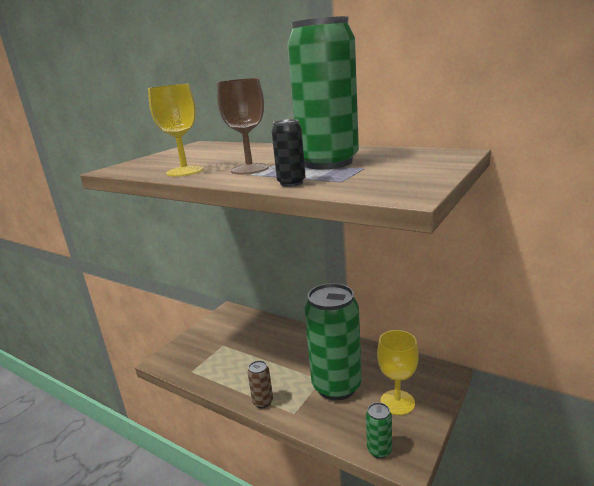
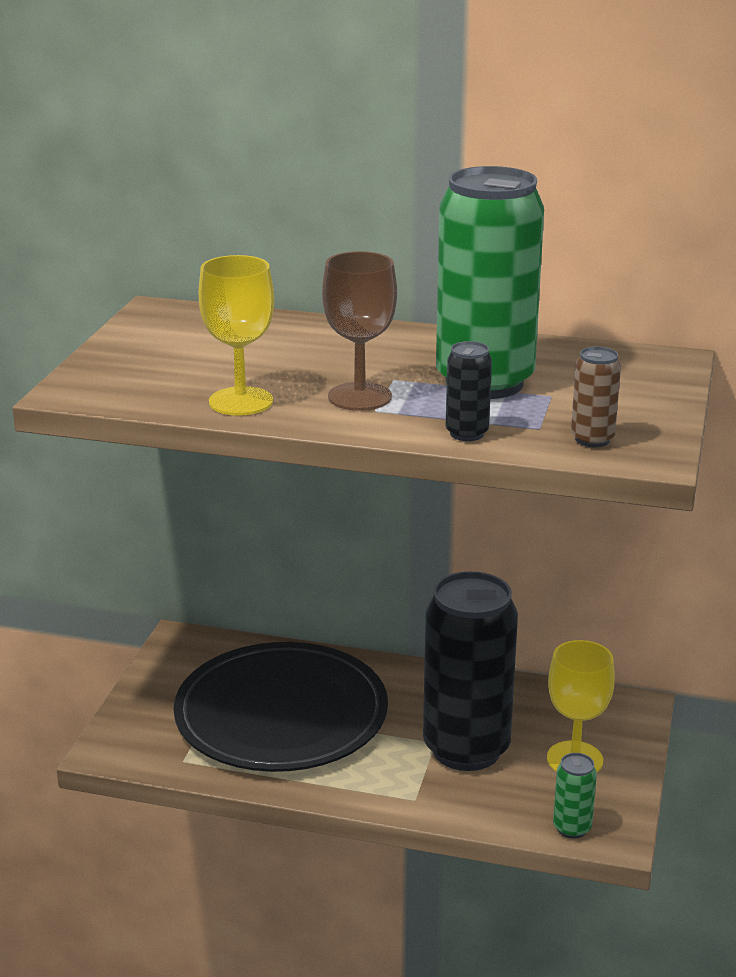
camera: 20 degrees left, 5 degrees up
(251, 353) = (281, 714): none -> black plate
(263, 402) = (352, 791): brown can -> brown can (592, 439)
(336, 386) = (466, 749): green can -> black can

